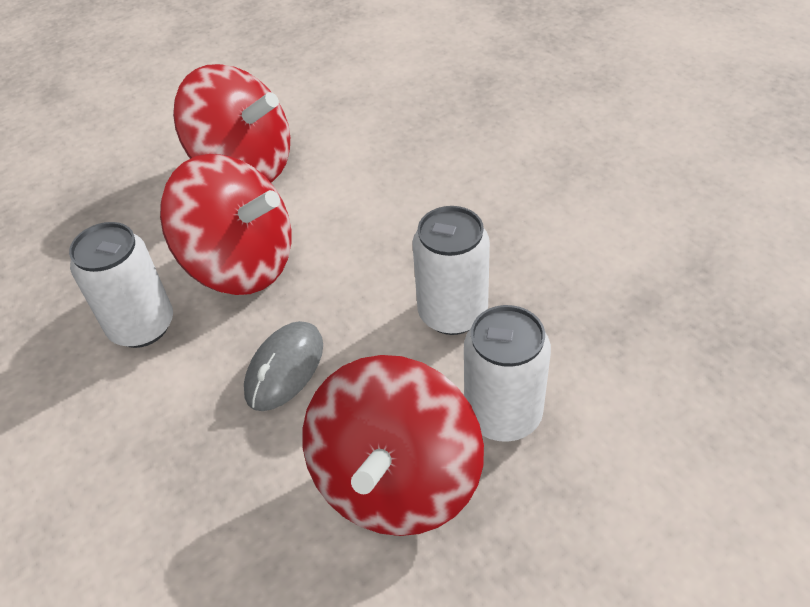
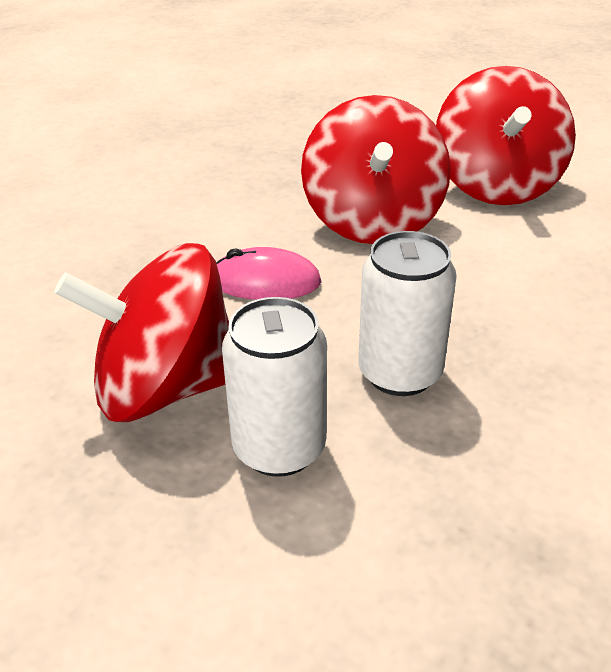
camera: 65 degrees right, 10 degrees down
(142, 326) = (271, 195): white can -> none
(285, 368) = (265, 282): grey mouse -> pink mouse

